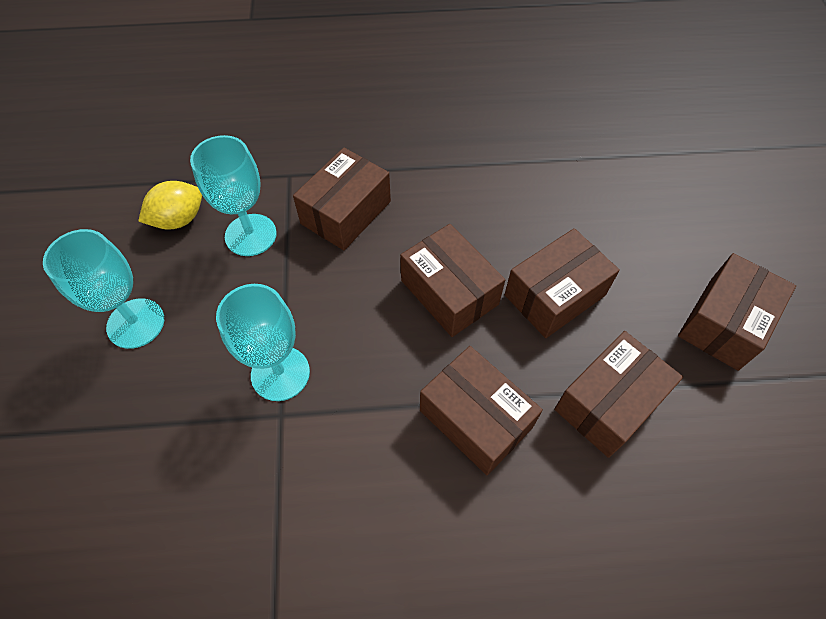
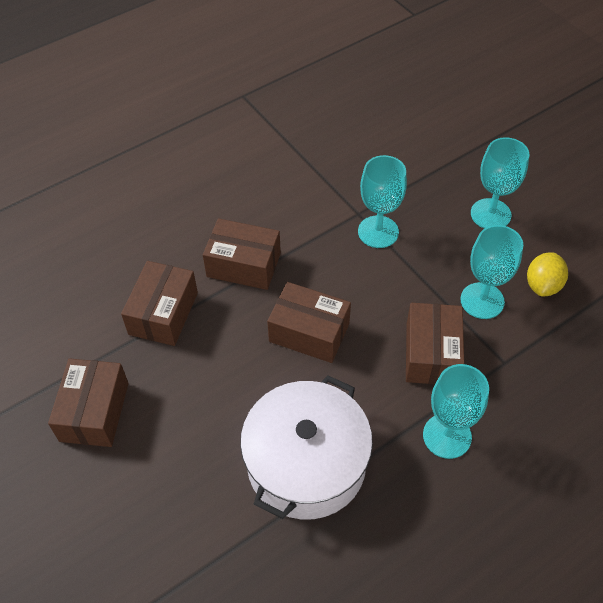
camera: 150 degrees right, 5 degrees down
(391, 148) = (447, 436): none -> turquoise goblet
(526, 182) = (306, 463): none -> white pot
(554, 295) = (231, 369): brown box -> none

